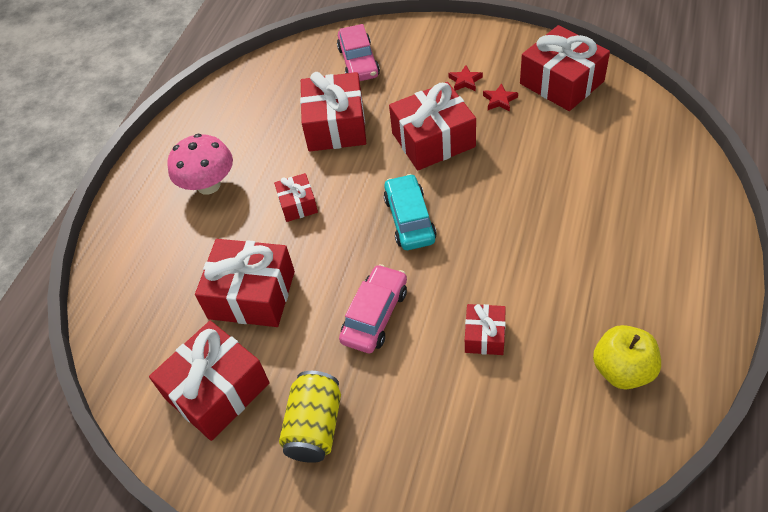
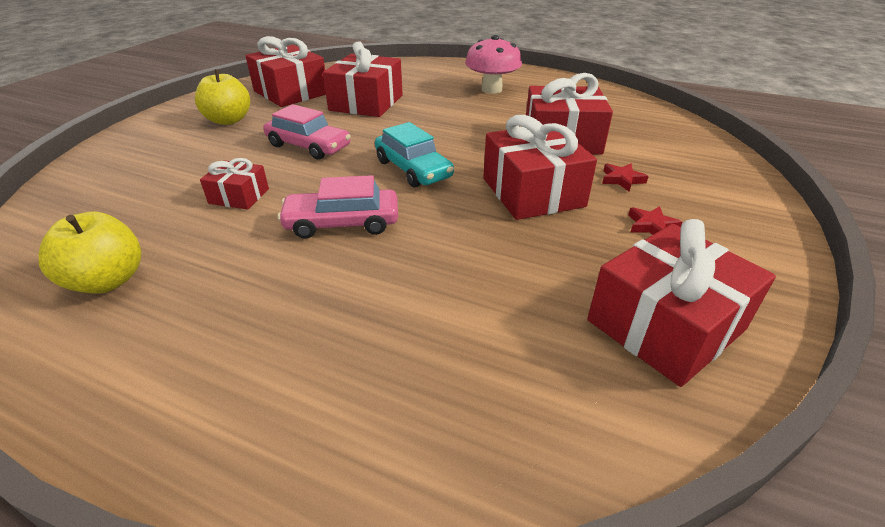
camera: 90 degrees right, 15 degrees down
(298, 204) = (456, 120): red gift -> none
(315, 426) = (228, 120): yellow can -> yellow apple
(358, 62) = (674, 156): pink car -> pink car (342, 223)
(410, 219) = (413, 169): turquoise car -> turquoise car turned 60 degrees clockwise
(499, 100) = (611, 251): red star -> red star (622, 179)

